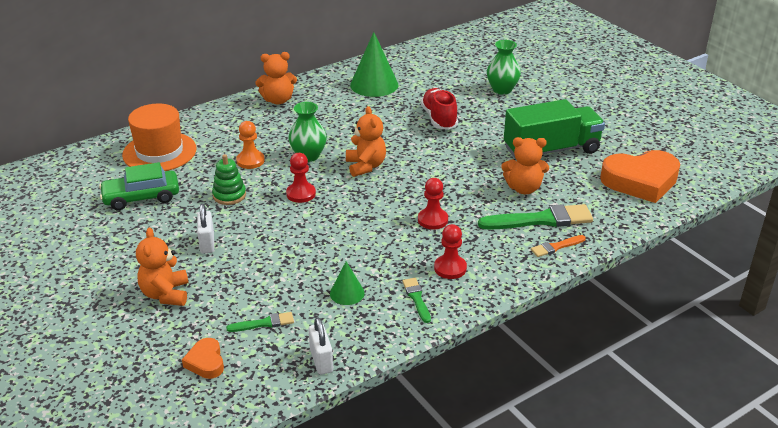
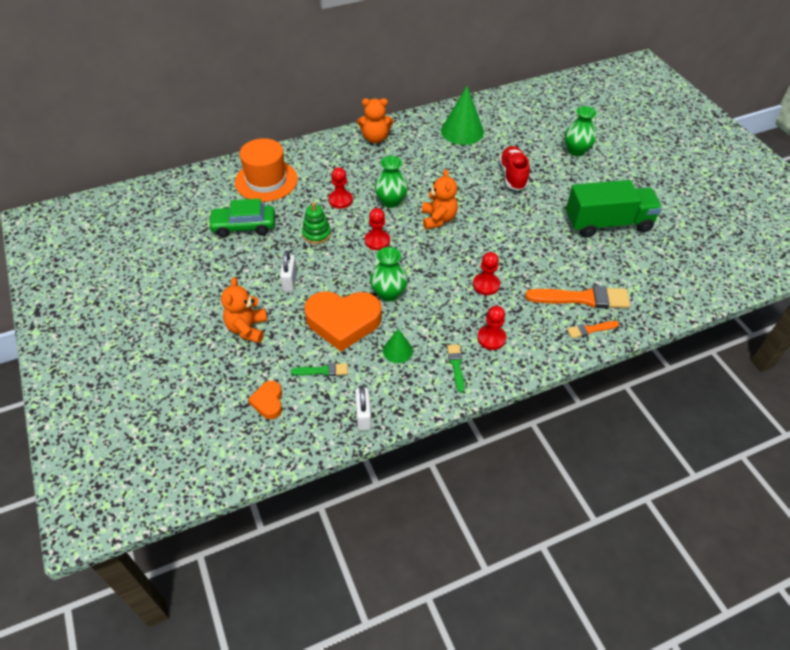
camera: 10 degrees right, 15 degrees up
(250, 161) = (340, 200): orange pawn -> red pawn
(324, 241) = (388, 293): none -> green vase
(523, 188) = (574, 262): orange teddy bear -> none
(541, 220) = (582, 298): green brush -> orange brush
(640, 181) = (683, 269): orange heart -> orange heart (343, 322)

